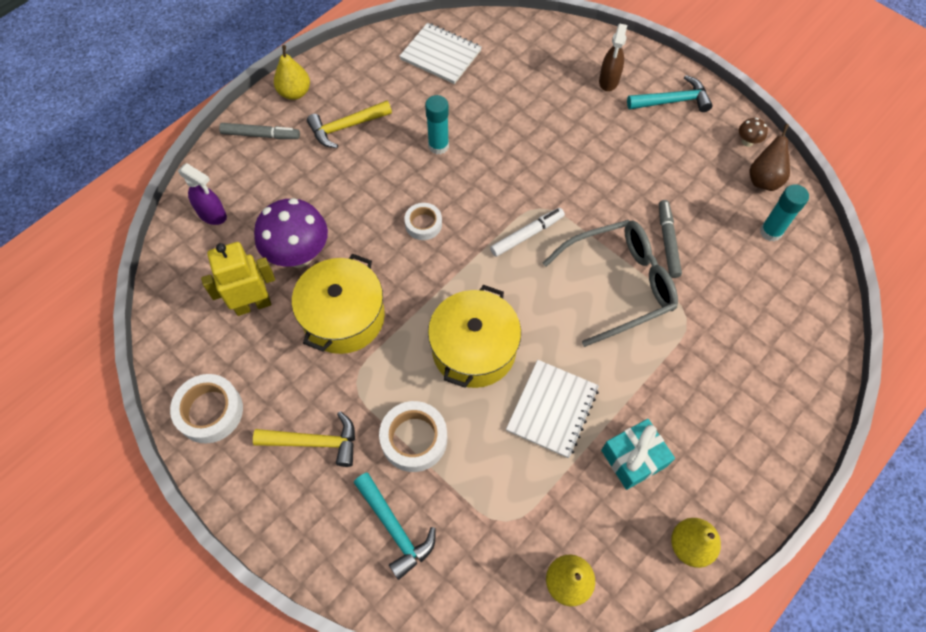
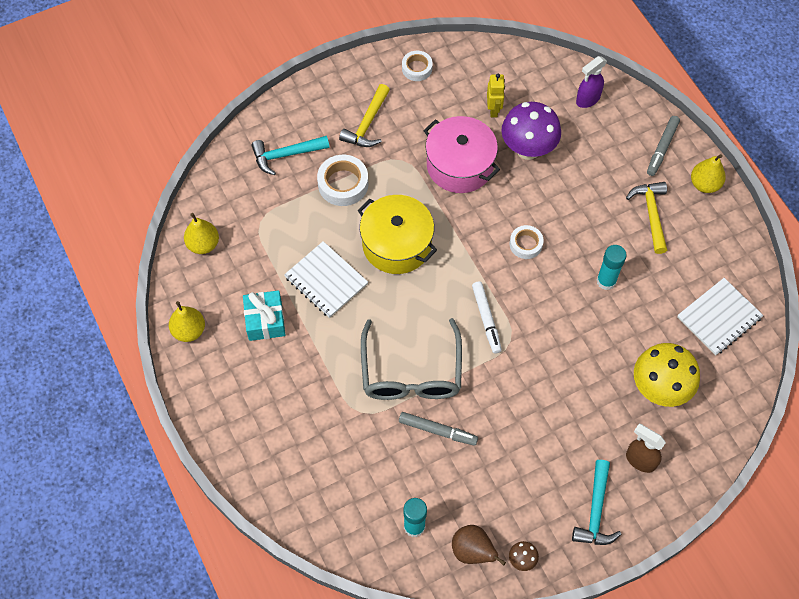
camera: 110 degrees right, 0 degrees up
(210, 411) = (417, 68): white tape -> white tape, size x0.64
(253, 304) = (494, 110): yellow robot -> yellow robot, size x0.64
(343, 317) = (460, 165): yellow pot -> pink pot
(533, 82) = (659, 388): none -> yellow mushroom

